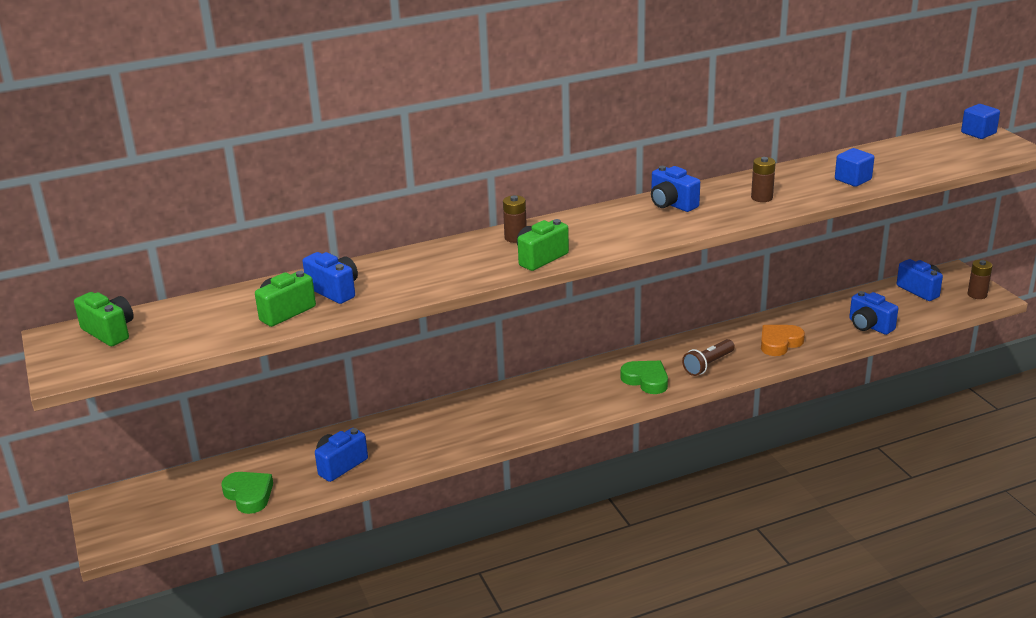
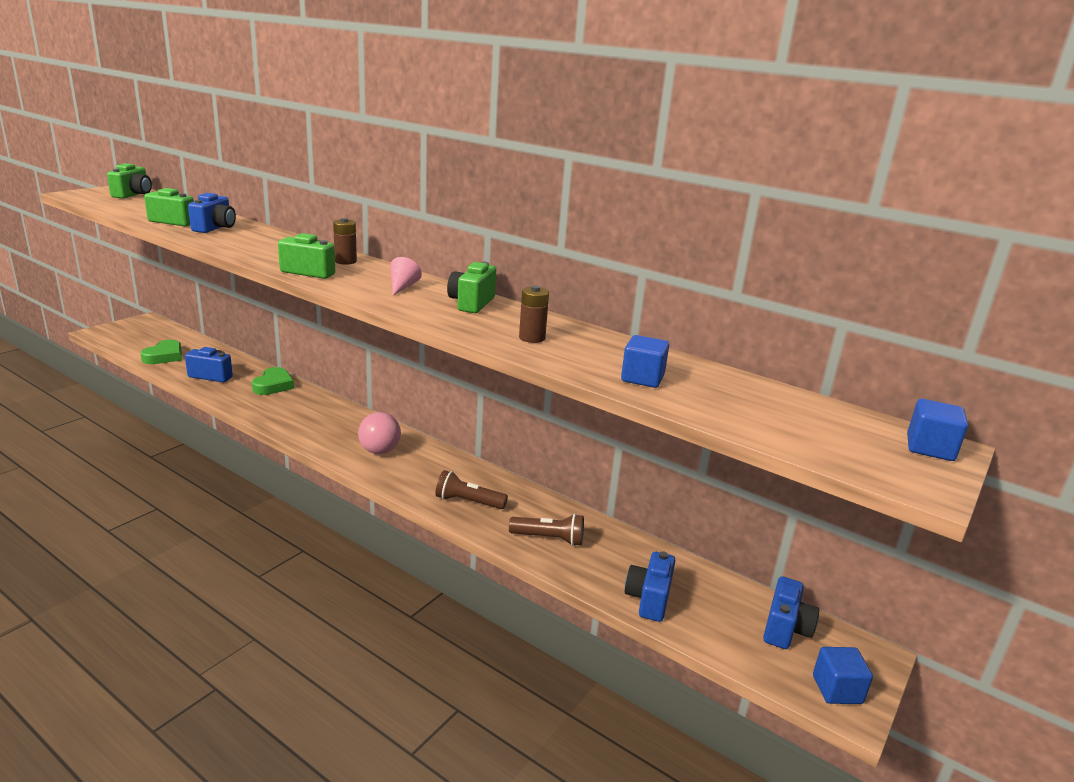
camera: 55 degrees right, 5 degrees down
(594, 390) = (379, 451): none -> pink ball
(612, 224) = (402, 287): none -> pink cone
(646, 380) = (414, 473): green heart -> green heart (273, 385)
(672, 204) = (471, 303): blue camera -> green camera
(779, 343) = (549, 538): orange heart -> brown flashlight
(977, 294) = (837, 689): brown battery -> blue cube

